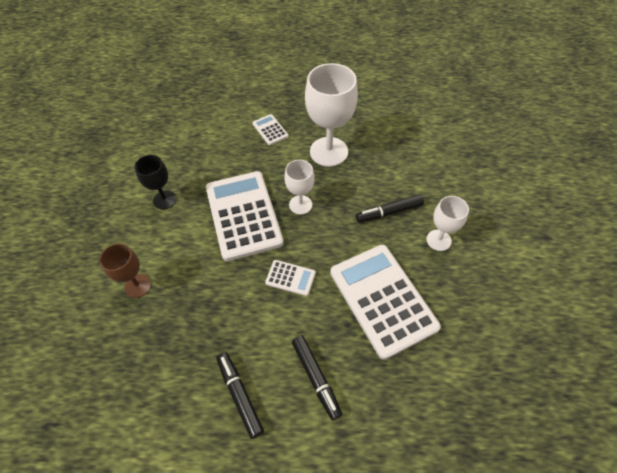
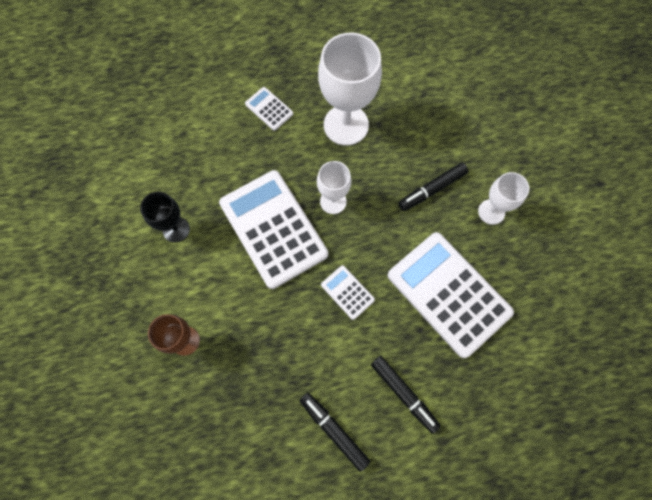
camera: 15 degrees left, 15 degrees up
(290, 278) = (347, 292): white calculator -> white calculator turned 135 degrees counterclockwise

